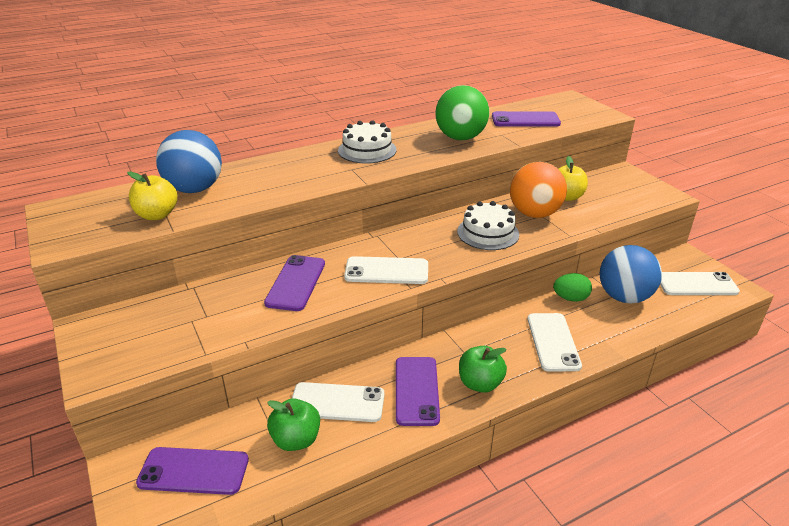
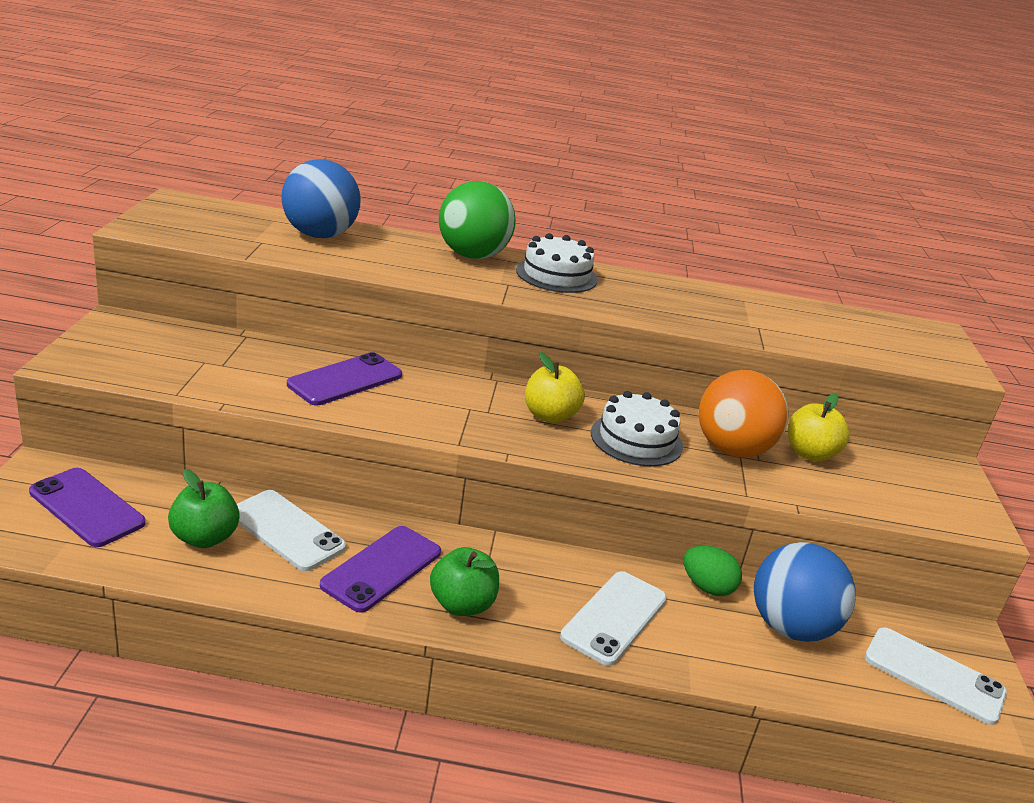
camera: 30 degrees right, 5 degrees down
(157, 215) = (252, 241): yellow apple -> yellow apple (550, 416)
(386, 271) = (456, 416): white phone -> none
(460, 138) = (695, 309): green ball -> green ball (473, 256)
(525, 120) = (821, 327): purple phone -> none

